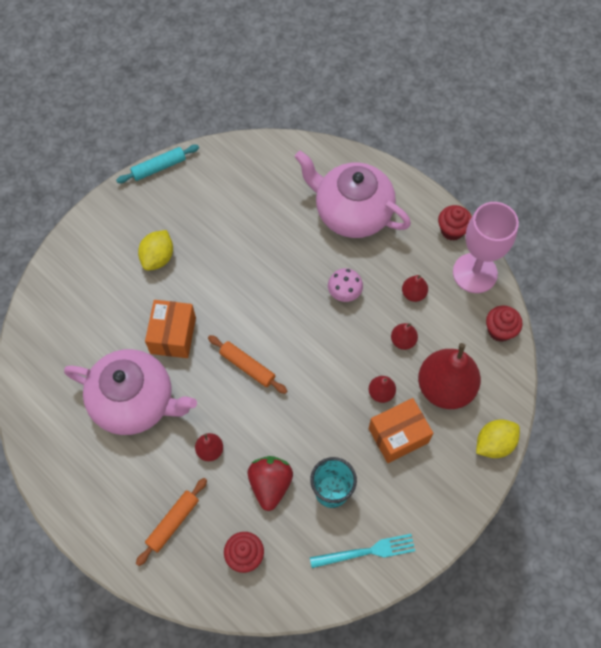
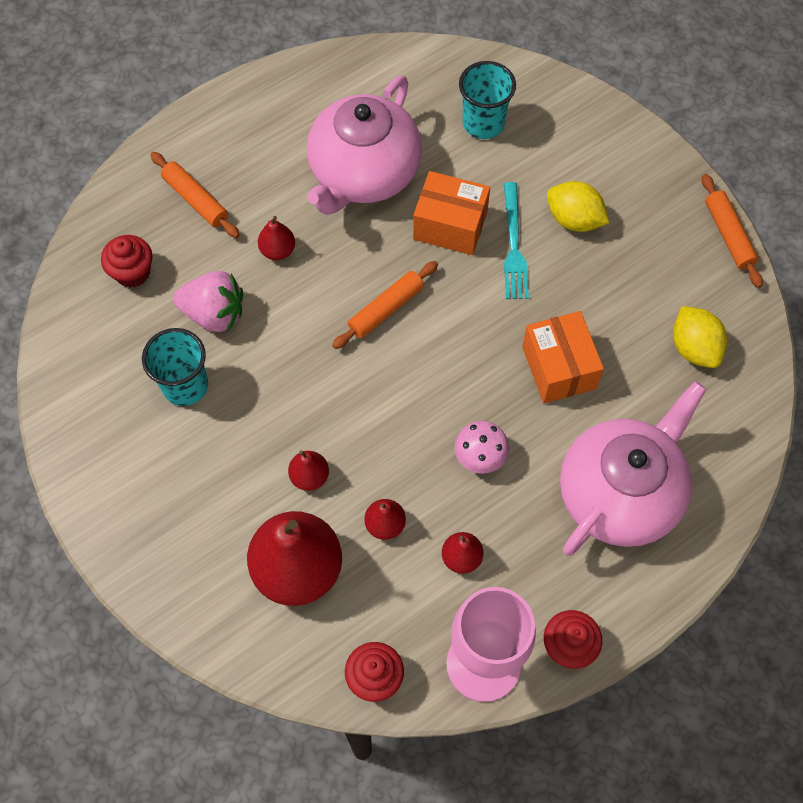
camera: 100 degrees right, 0 degrees up
(81, 326) = (483, 123): none -> turquoise cup
(159, 167) = (729, 235): turquoise rolling pin -> orange rolling pin
(270, 484) = (214, 314): red strawberry -> pink strawberry
(366, 551) = (94, 414): turquoise fork -> turquoise fork (513, 245)
(398, 435) = (241, 487): orange box -> orange box (558, 368)
(494, 443) = (195, 619): yellow lemon -> yellow lemon (694, 348)

